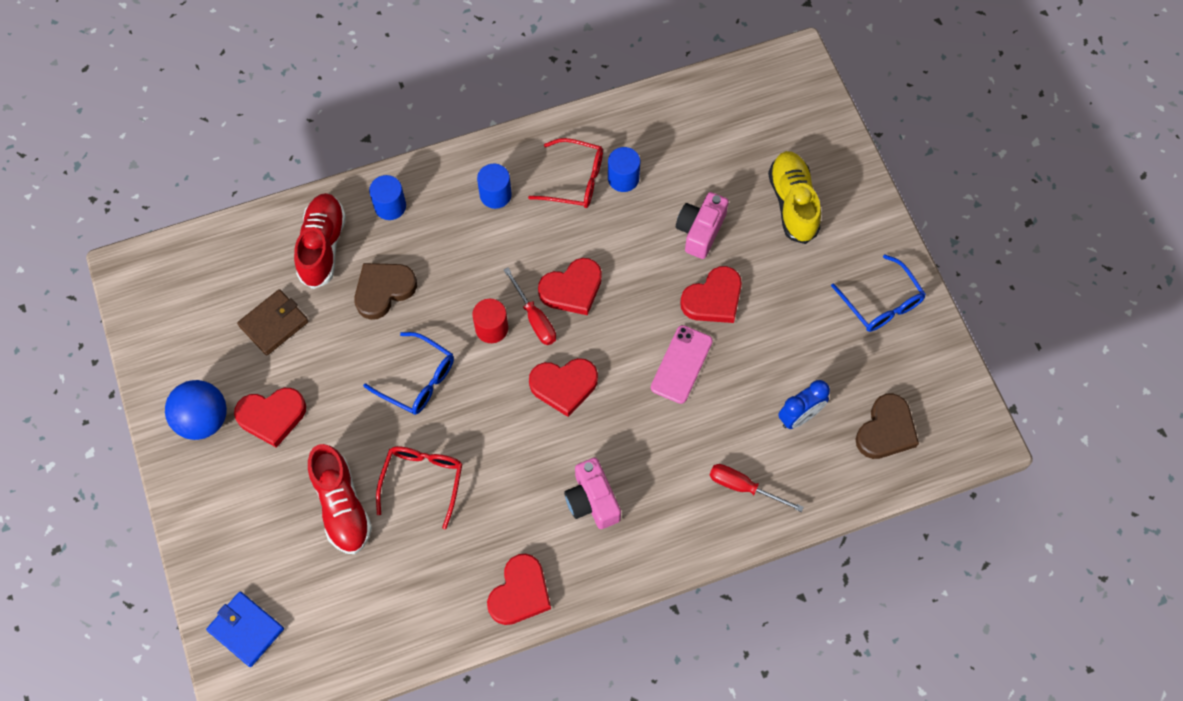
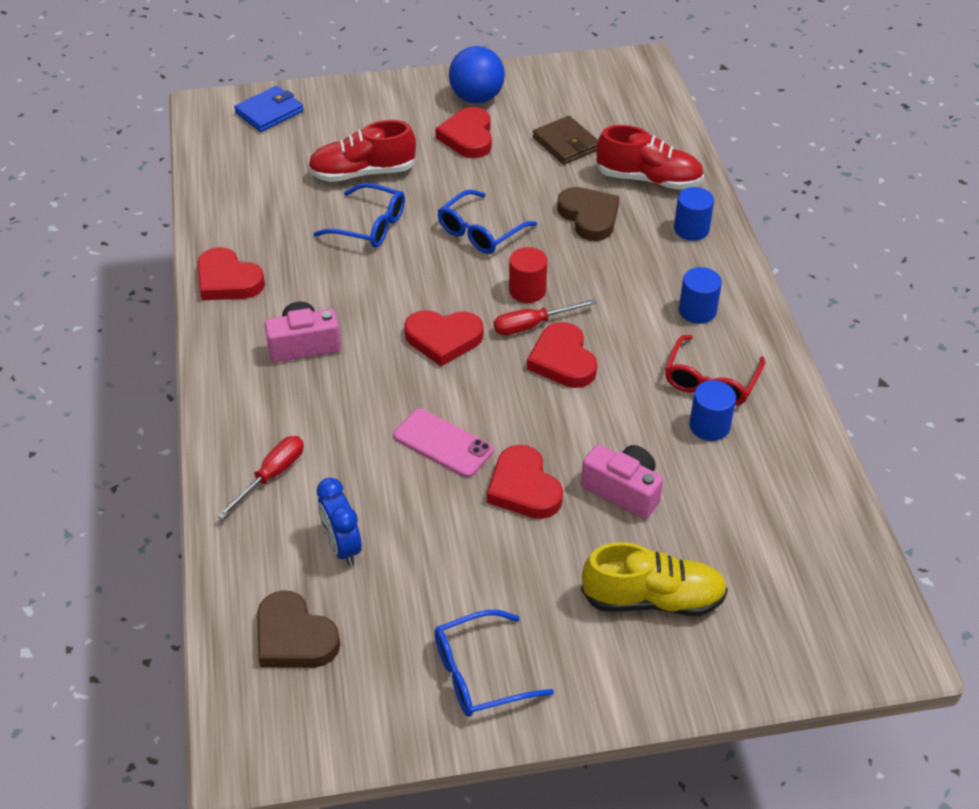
camera: 100 degrees right, 20 degrees down
(422, 481) = (370, 226): red glasses -> blue glasses
(564, 386) = (443, 339): red heart -> red heart turned 90 degrees counterclockwise

